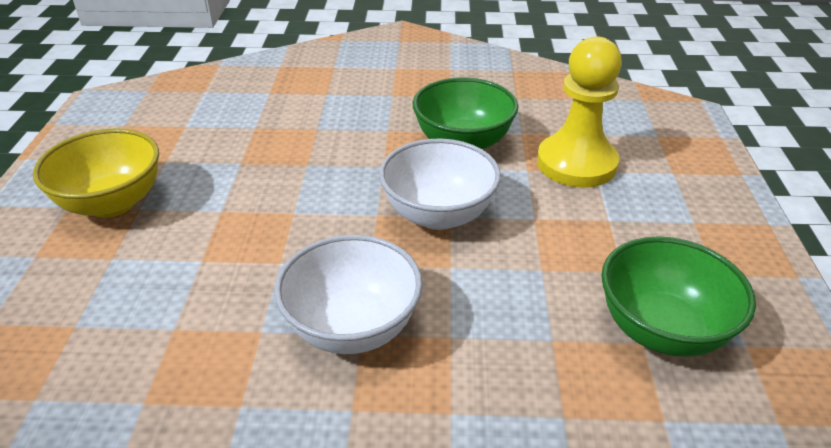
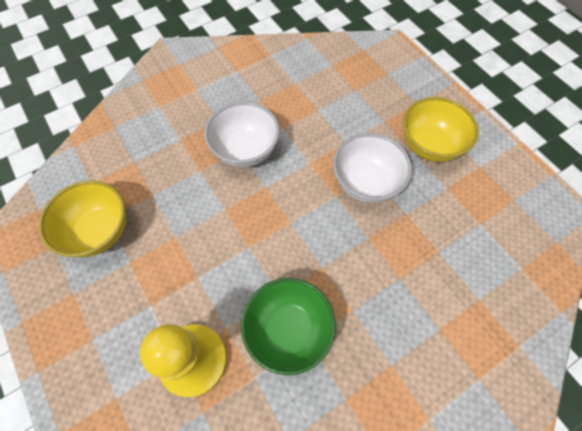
camera: 145 degrees right, 25 degrees up
(438, 215) = (256, 244): white bowl -> white bowl (366, 183)
(661, 330) = (99, 231): green bowl -> yellow bowl

